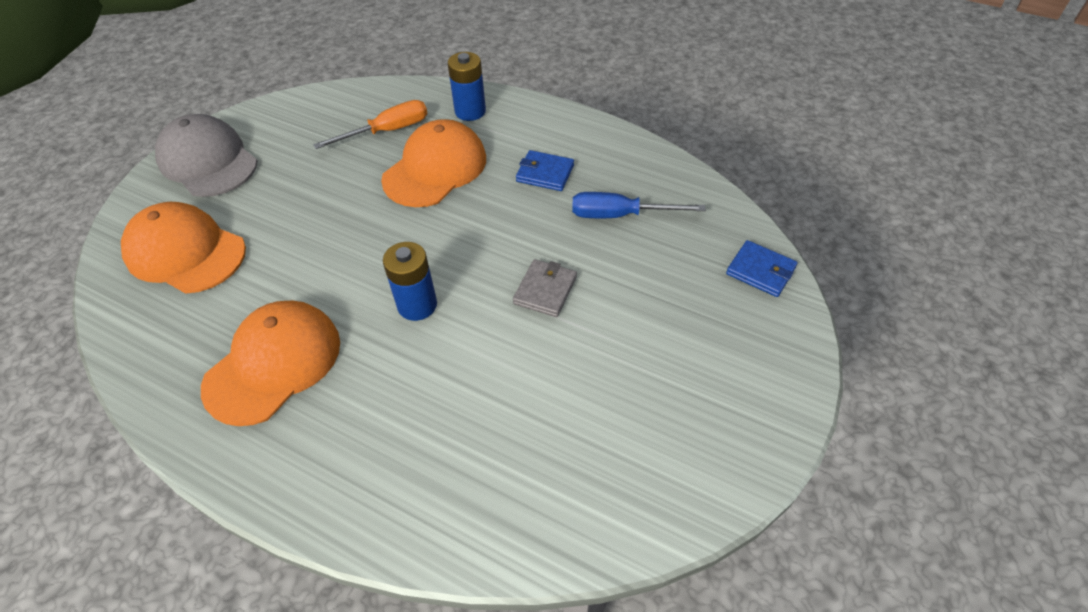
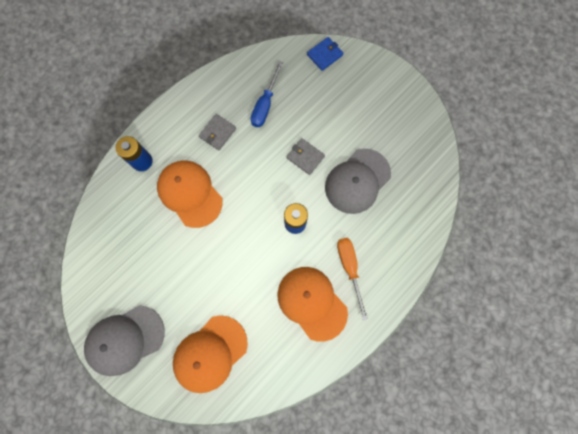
camera: 75 degrees left, 25 degrees up
(387, 131) = (141, 217): orange screwdriver -> orange screwdriver (349, 268)
(526, 381) = (357, 181): none -> grey cap
(545, 173) = (218, 133): blue wallet -> grey wallet

